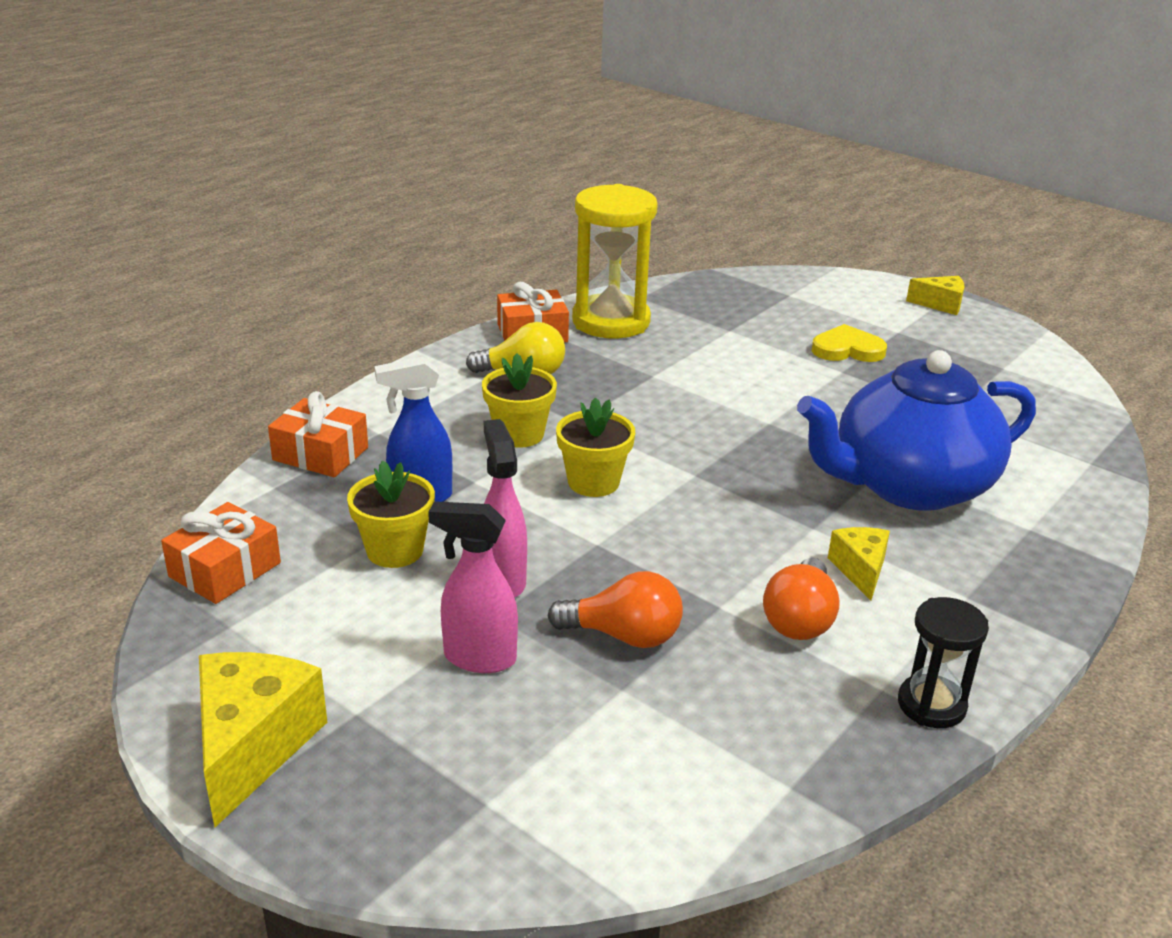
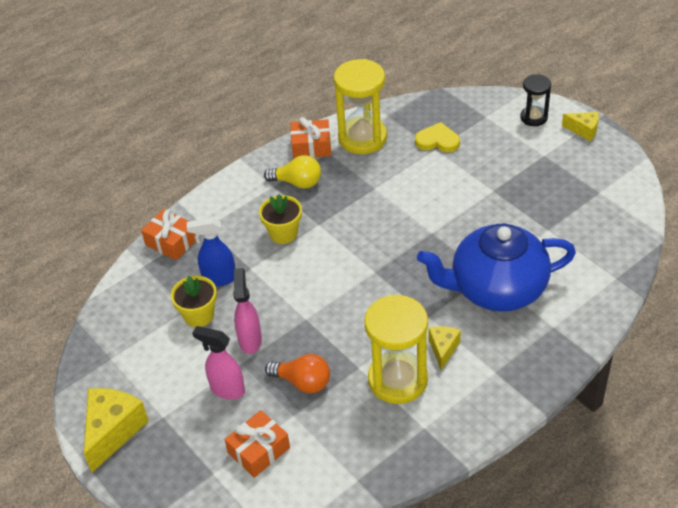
camera: 15 degrees right, 15 degrees up
(225, 570) = (112, 322): orange gift -> orange gift (259, 450)
(593, 482) = (316, 273): yellow flower pot -> none
(799, 619) = (397, 380): orange light bulb -> yellow hourglass
(847, 349) = (504, 170): yellow heart -> yellow heart (437, 141)
(931, 705) = (446, 440): black hourglass -> black hourglass (533, 117)

